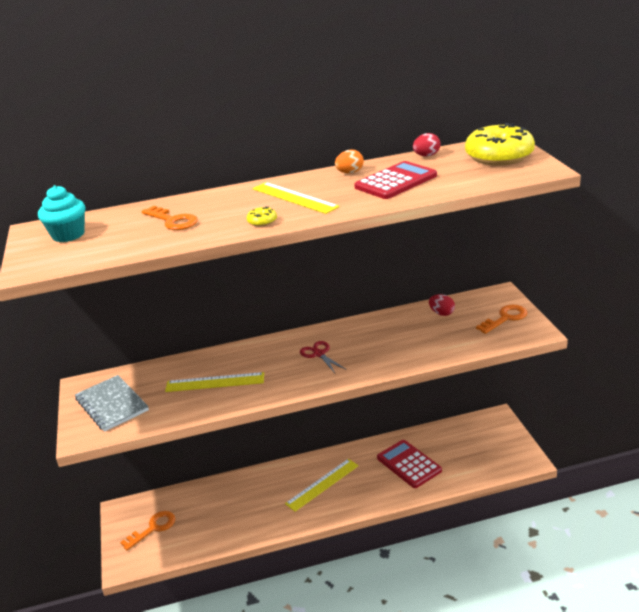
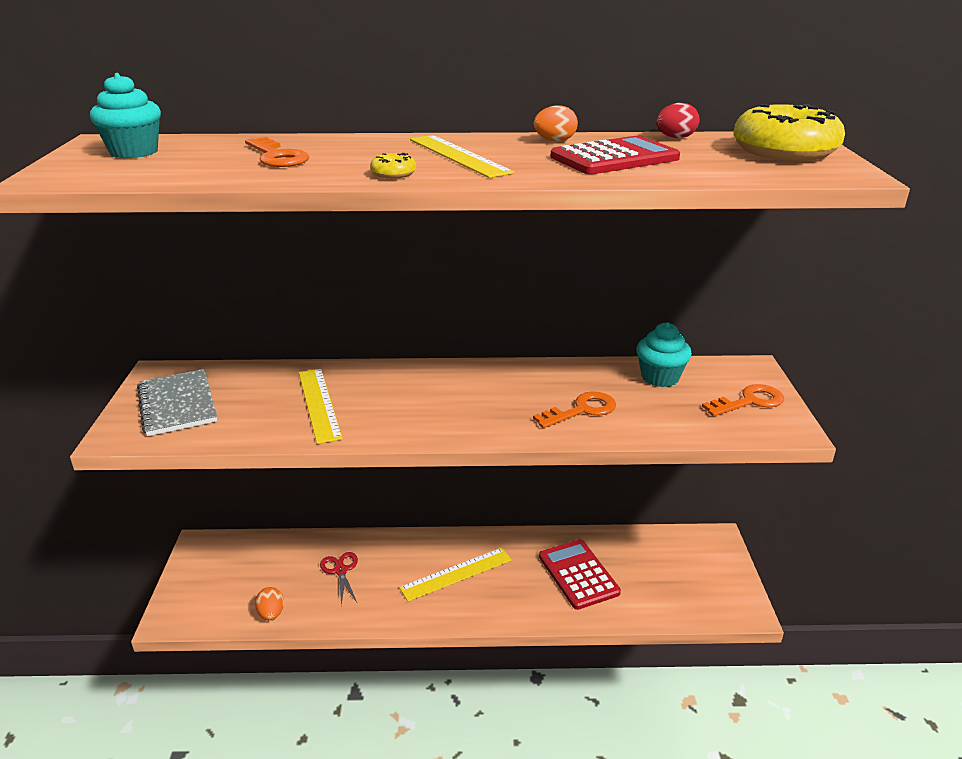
camera: 10 degrees right, 0 degrees up
(153, 528) = (226, 578): orange key -> orange key (582, 410)
(198, 544) = (271, 614): none -> orange egg
(215, 382) = (319, 404): yellow ruler -> yellow ruler turned 60 degrees clockwise
(319, 354) = (471, 396): red scissors -> red scissors (340, 570)
(441, 313) = (660, 377): red egg -> turquoise cupcake

